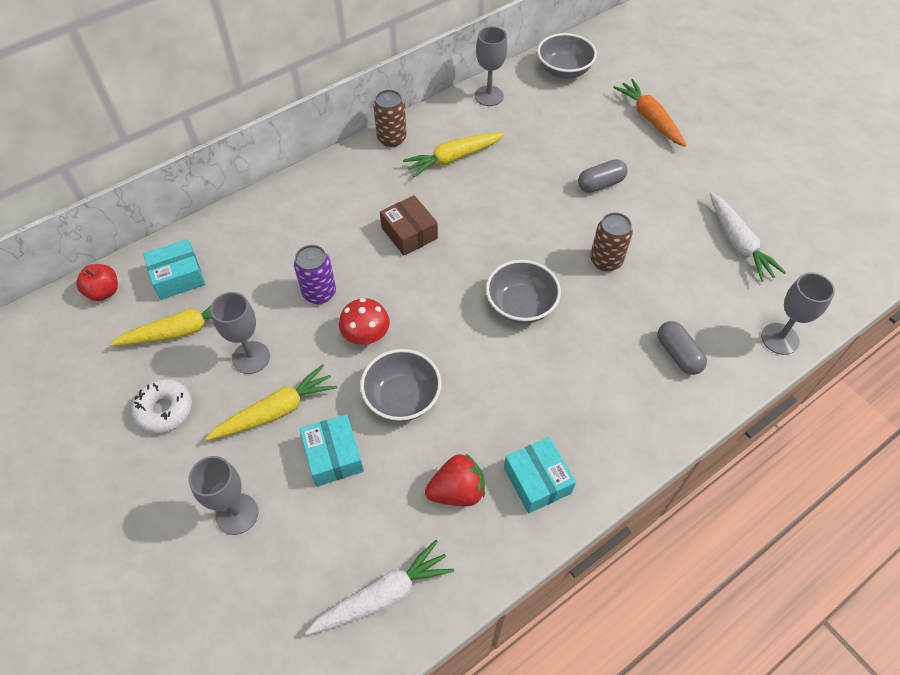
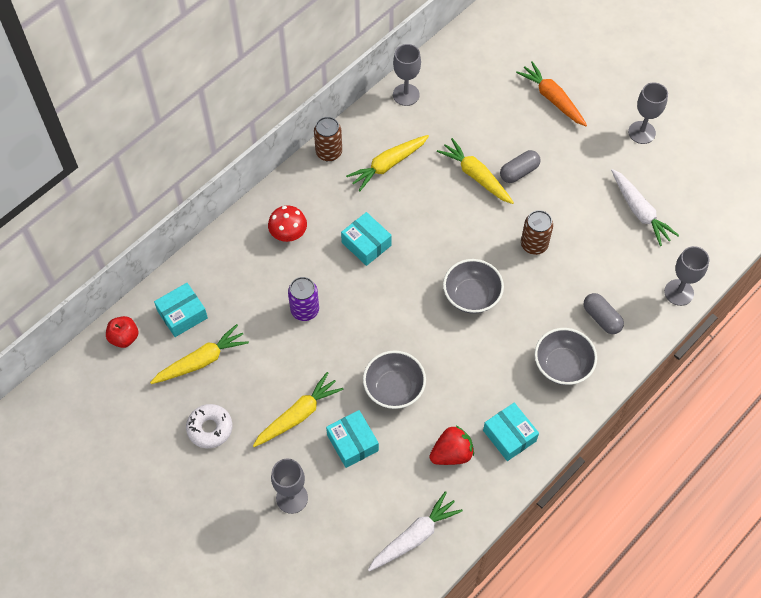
camera: 10 degrees left, 5 degrees up
(251, 357) = (265, 375): grey goblet -> grey goblet (641, 132)
(366, 335) = (352, 341): red mushroom -> red mushroom (288, 233)
(409, 233) = (366, 244): brown box -> turquoise box
(550, 181) = (476, 176): none -> yellow carrot
(564, 71) = (468, 57): grey bowl -> grey bowl (562, 365)

